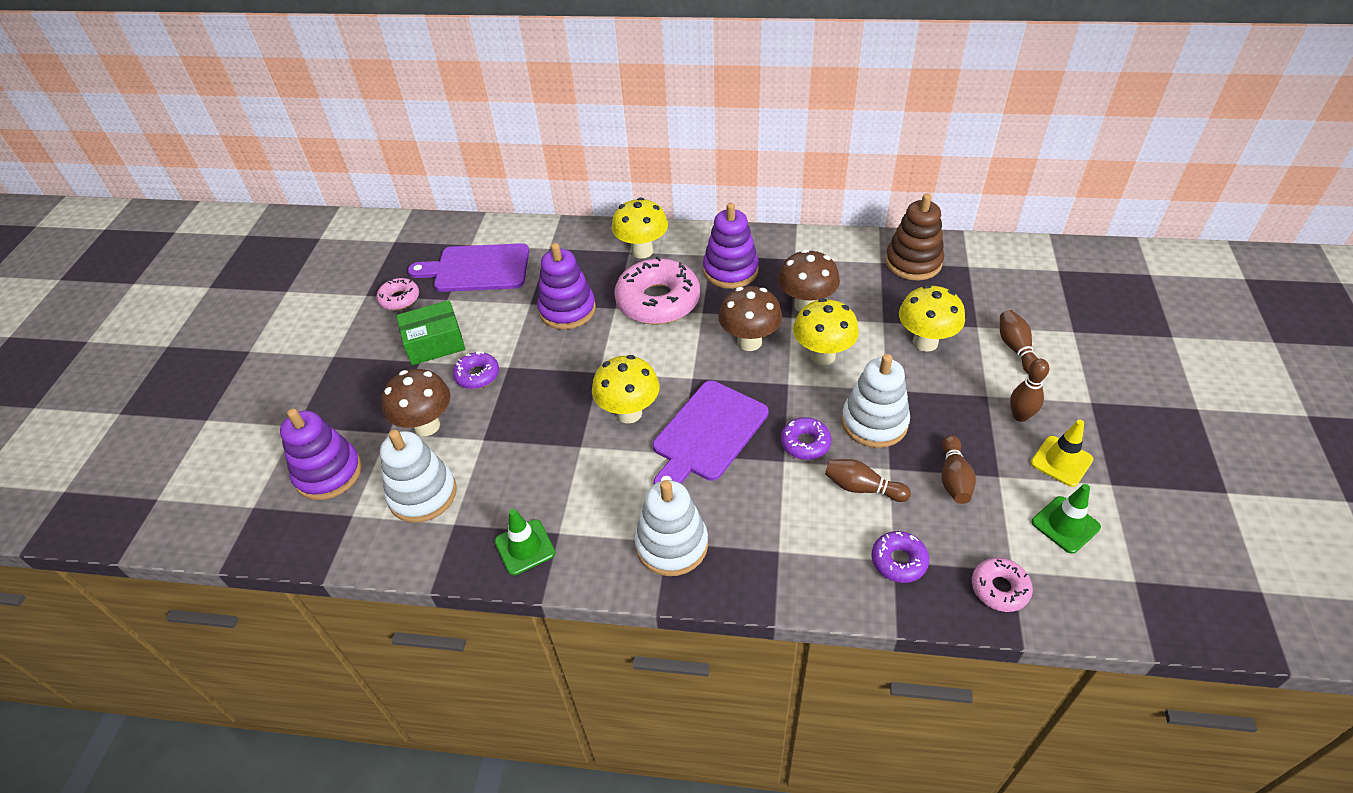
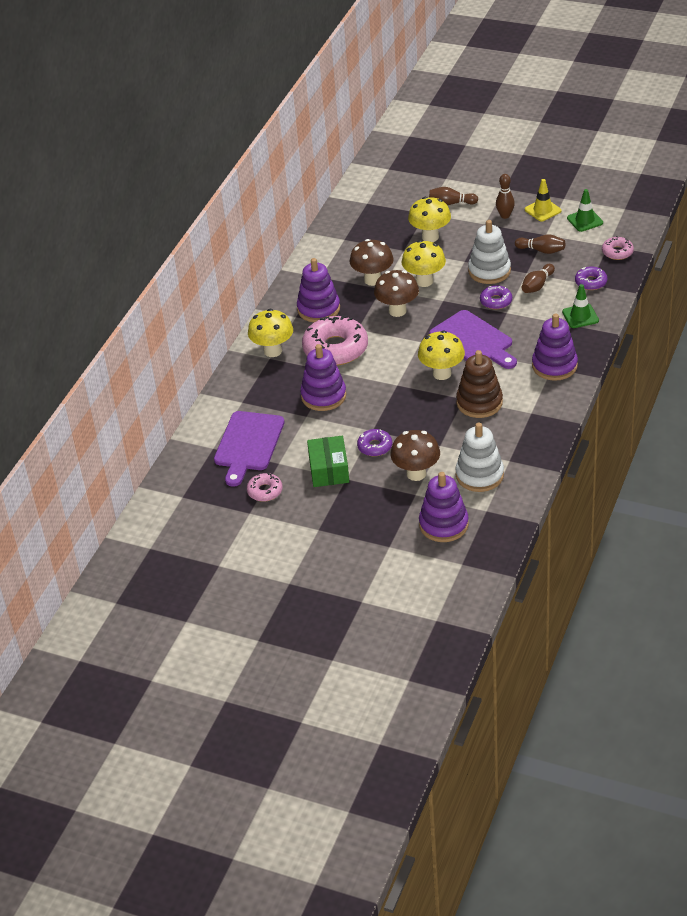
camera: 75 degrees left, 5 degrees down
(525, 547) = (538, 428): green traffic cone -> green traffic cone (580, 316)
(672, 544) = (554, 366): white stacking toy -> purple stacking toy
(913, 262) = (351, 225): brown stacking toy -> brown stacking toy (479, 402)

